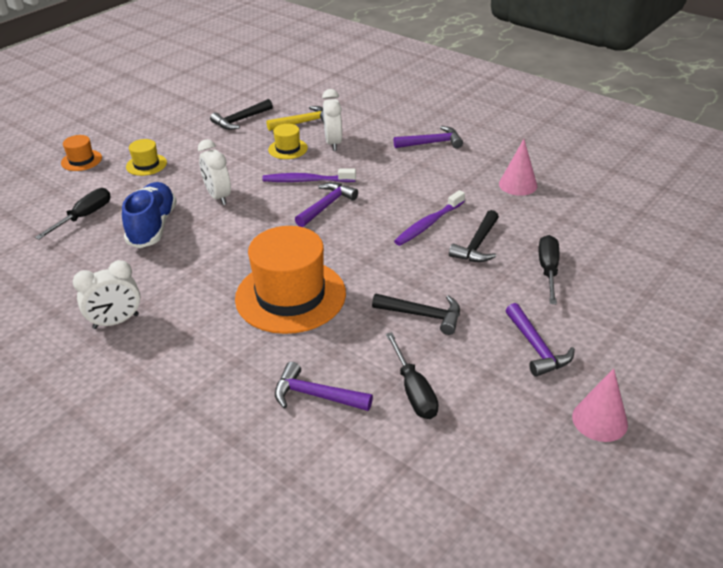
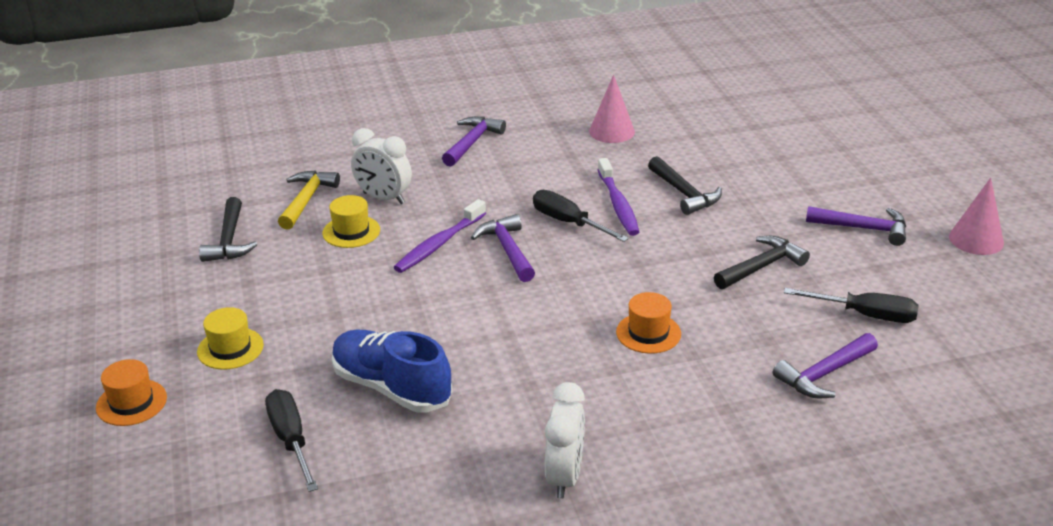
camera: 55 degrees left, 5 degrees down
(218, 196) = (389, 316): white clock -> none
(290, 296) = (648, 333): orange hat -> orange hat, size x0.46
(548, 270) = (762, 176): black screwdriver -> black screwdriver (568, 223)

